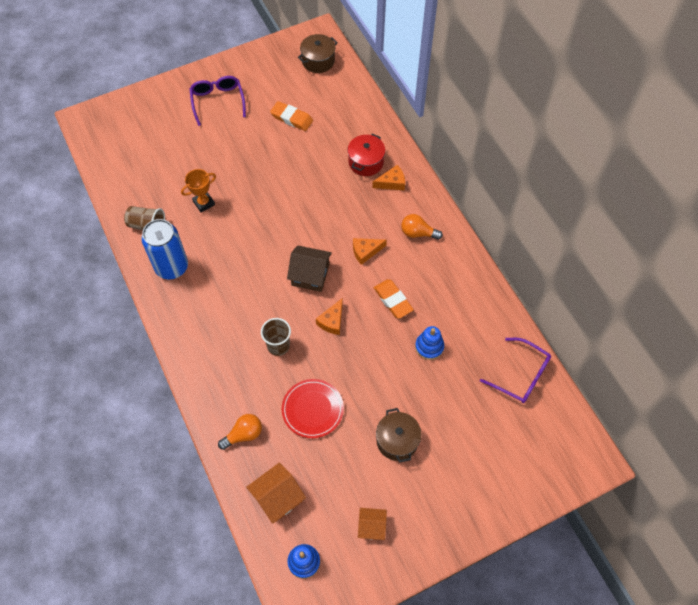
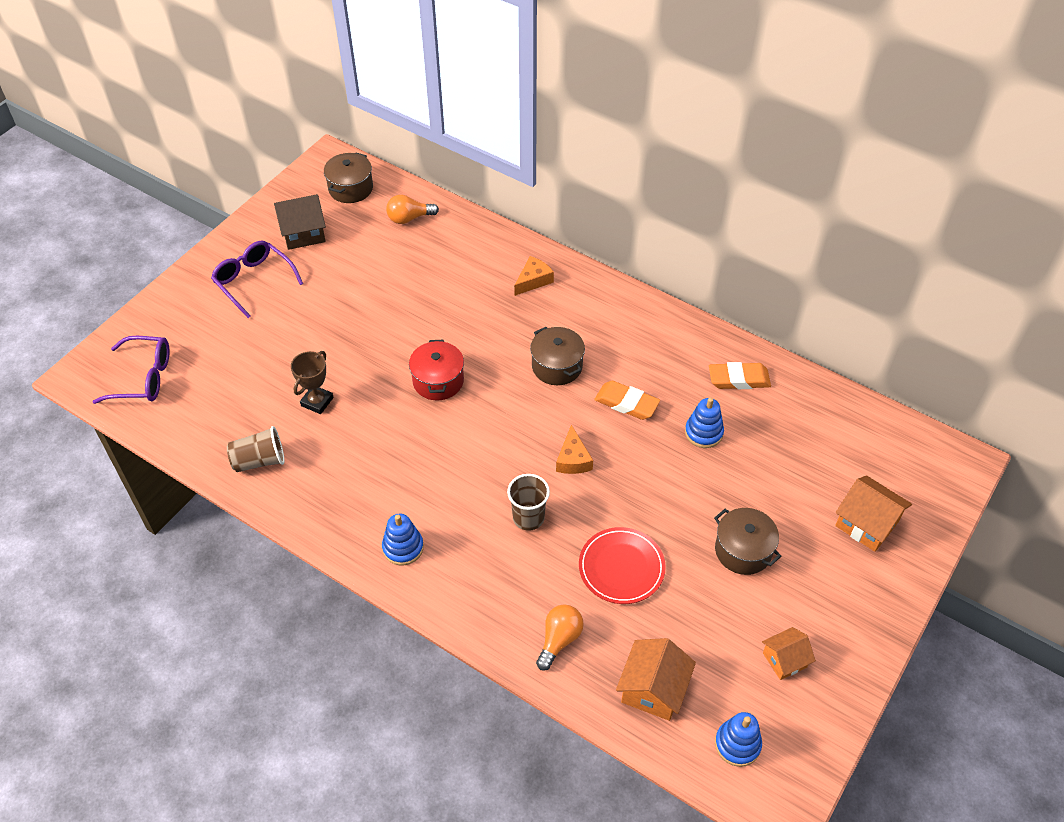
camera: 30 degrees left, 10 degrees down
(171, 267) = (327, 493): blue can -> none
(192, 325) = (403, 547): none -> blue stacking toy
(203, 203) = (317, 402): orange trophy -> brown trophy
(291, 118) = (362, 262): orange eraser -> orange eraser (739, 379)
(310, 275) = (510, 421): brown house -> brown house (303, 233)
(365, 251) = (557, 366): orange cheese -> brown pot
(366, 162) = (487, 272): red pot -> red pot (438, 381)
(418, 233) = (602, 320): orange light bulb -> orange light bulb (409, 218)
(493, 468) = (866, 523): none -> orange house
(520, 375) = (823, 414): purple glasses -> purple glasses (143, 378)

